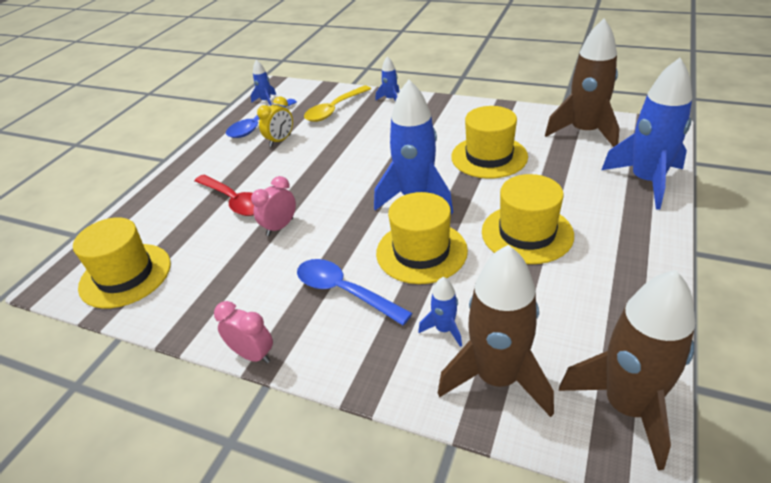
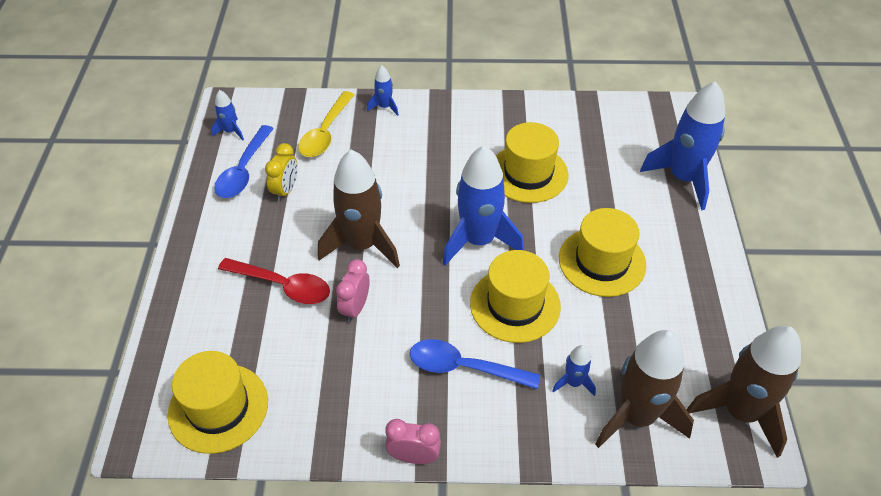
camera: 25 degrees left, 10 degrees up
(584, 132) = (608, 125): brown rocket -> brown rocket (362, 244)

